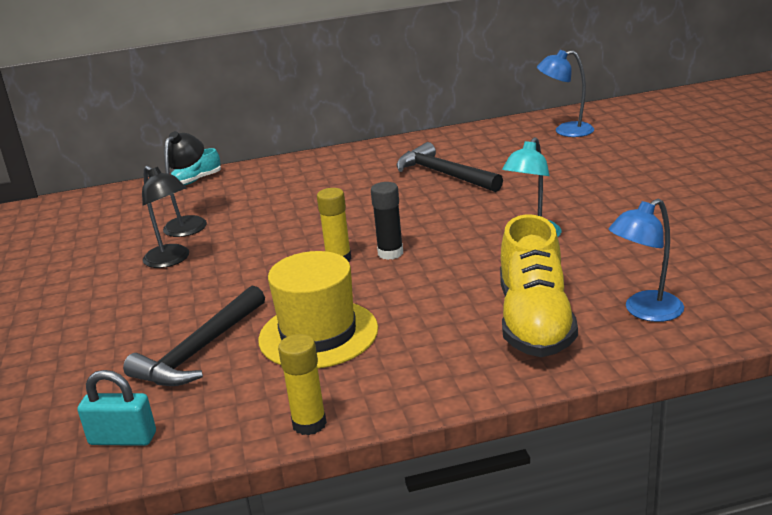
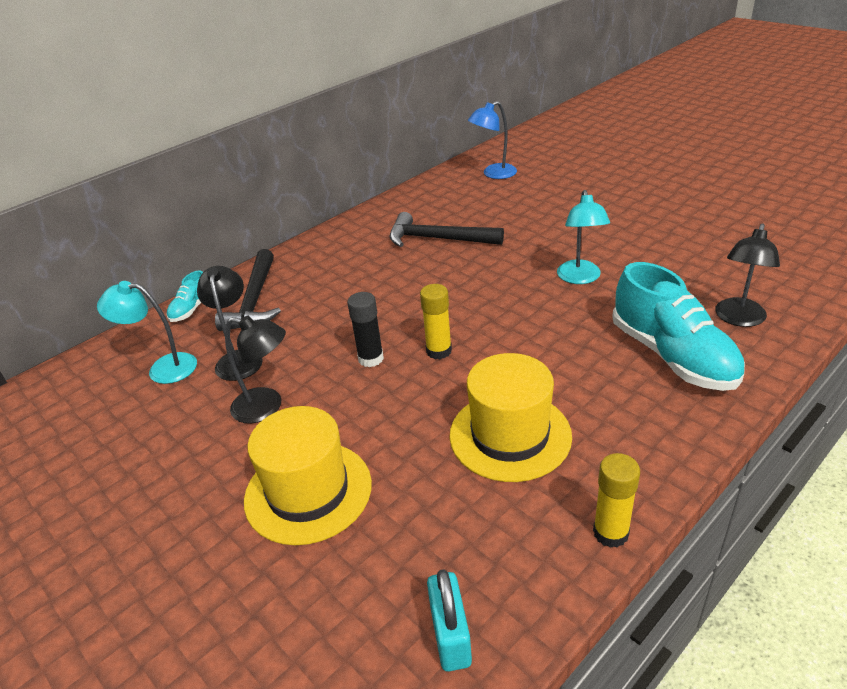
camera: 30 degrees left, 10 degrees up
(123, 438) = (450, 635): turquoise padlock -> turquoise padlock turned 75 degrees counterclockwise
(135, 215) = (163, 368): none -> turquoise lamp
(137, 321) = (308, 491): none -> yellow hat
(199, 350) = (415, 498): black hammer -> black hammer (254, 301)
(390, 253) = (479, 330): black glue stick -> black glue stick (371, 359)
(534, 321) = (672, 356): yellow shoe -> turquoise shoe
(645, 311) = (738, 319): blue lamp -> black lamp

